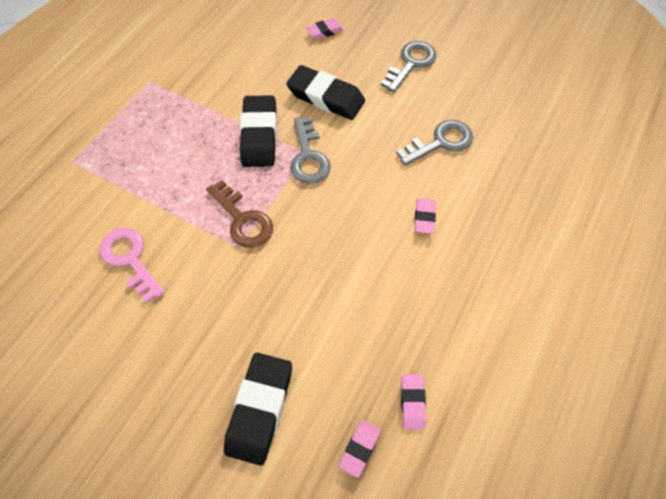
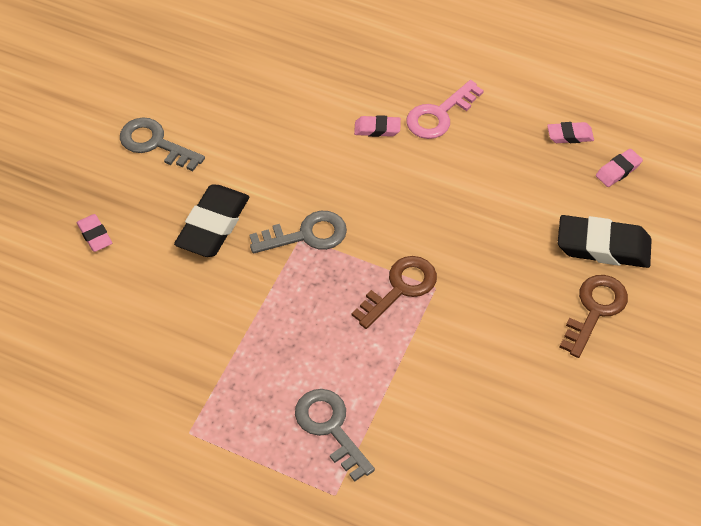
camera: 95 degrees left, 5 degrees down
(130, 259) = (466, 391): pink key -> pink key (439, 115)
(186, 386) = (595, 309): none -> brown key
(259, 135) = (278, 288): black eraser -> none
(360, 448) = (618, 170): pink eraser -> pink eraser turned 60 degrees counterclockwise
(441, 142) = (276, 115): grey key -> grey key (330, 427)

